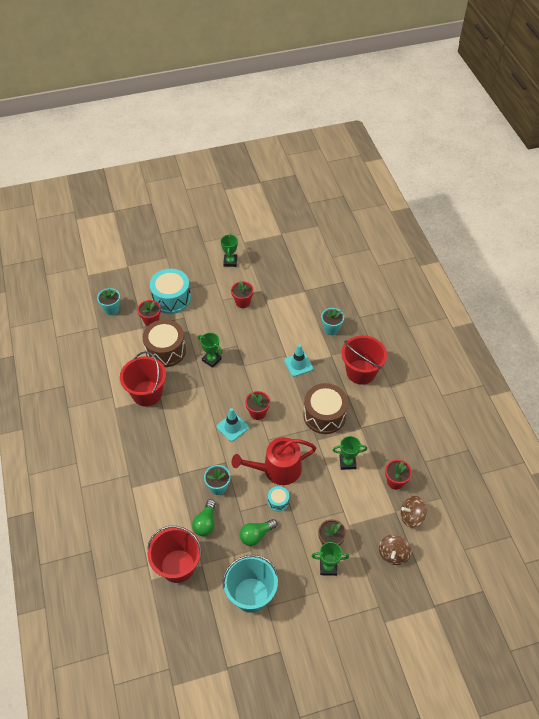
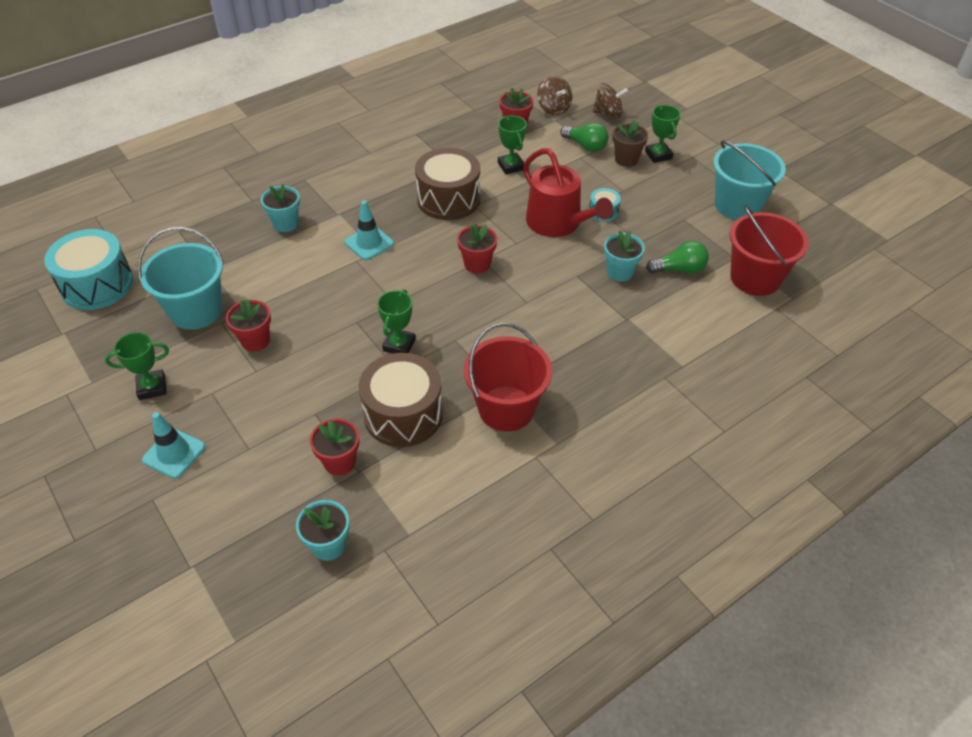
camera: 110 degrees left, 5 degrees down
(171, 298) = (272, 449): turquoise drum -> turquoise drum (97, 285)
(232, 427) = (516, 284): turquoise traffic cone -> turquoise traffic cone (174, 453)
(256, 535) = (662, 219): green light bulb -> green light bulb (585, 146)
(275, 282) = (196, 310): none -> turquoise bucket
(361, 372) = (358, 180): red bucket -> none

